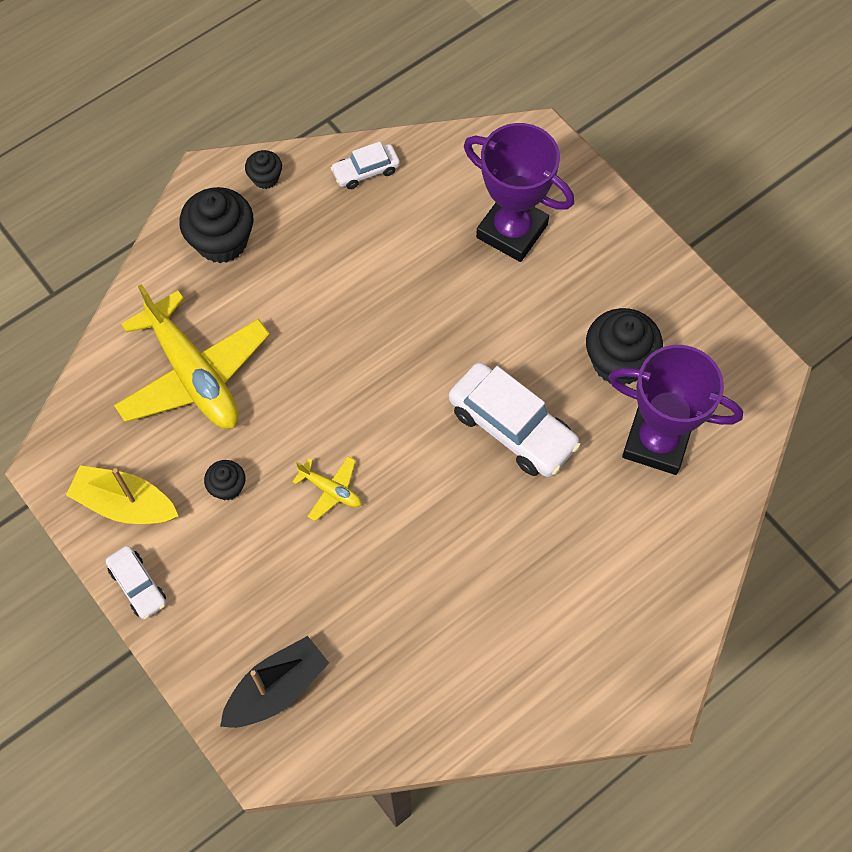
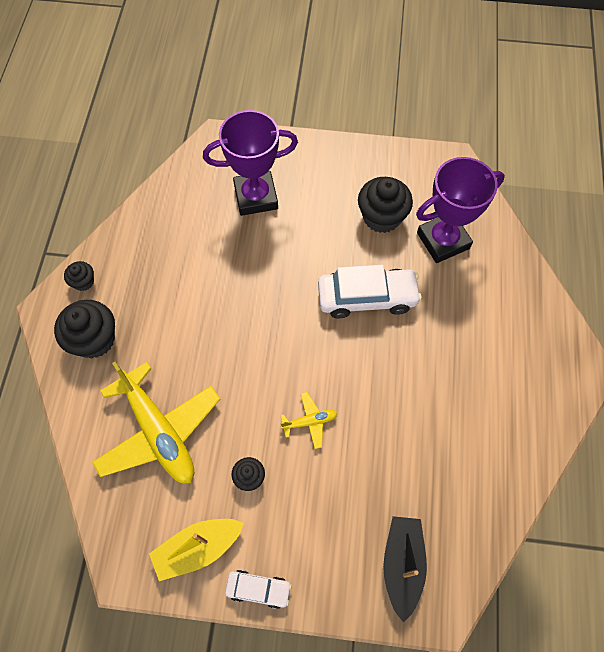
camera: 45 degrees left, 0 degrees up
(193, 374) = (159, 431): yellow plane -> yellow plane turned 45 degrees clockwise
(366, 171) = (140, 230): white car -> none

